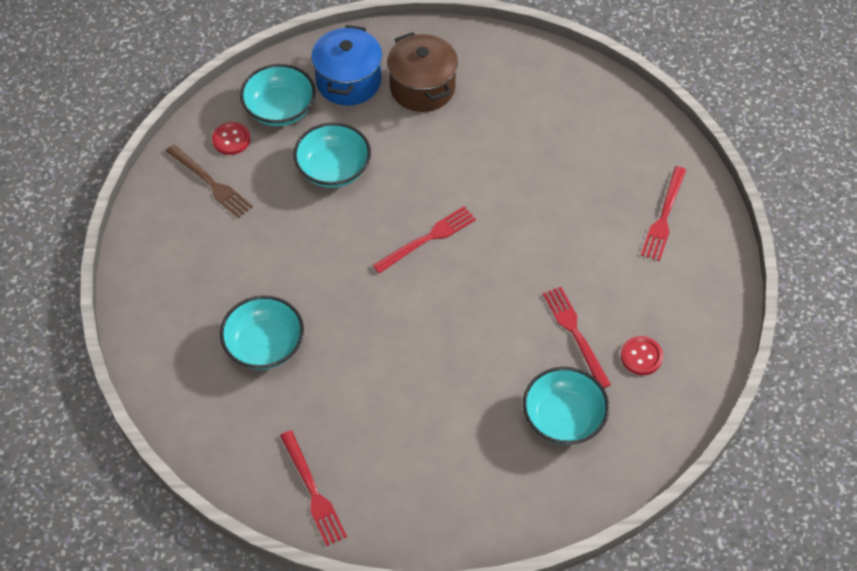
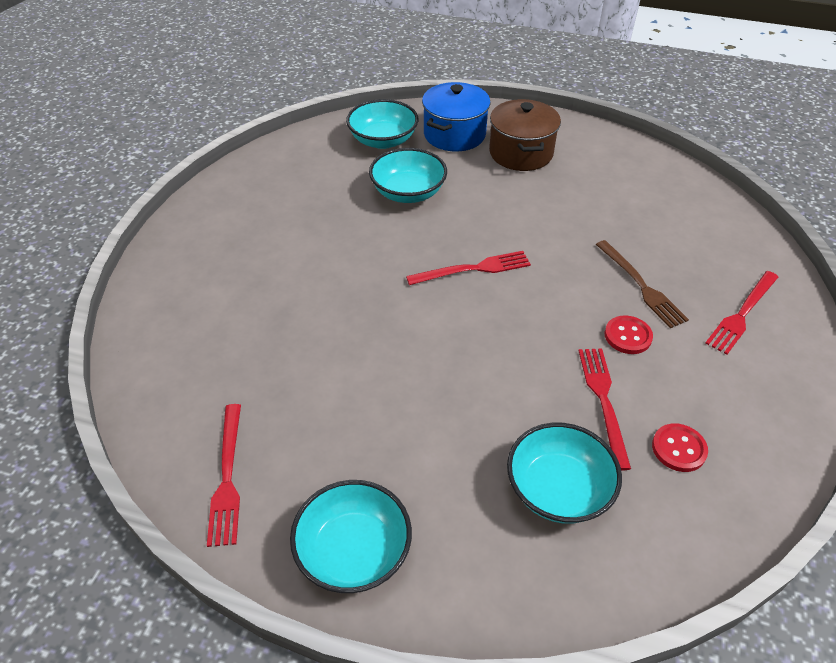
camera: 20 degrees right, 10 degrees down
(210, 183) = (291, 177): brown fork -> brown fork (641, 286)
(231, 139) = (328, 151): red button -> red button (628, 336)
(264, 345) = (261, 317): turquoise bowl -> turquoise bowl (353, 552)

